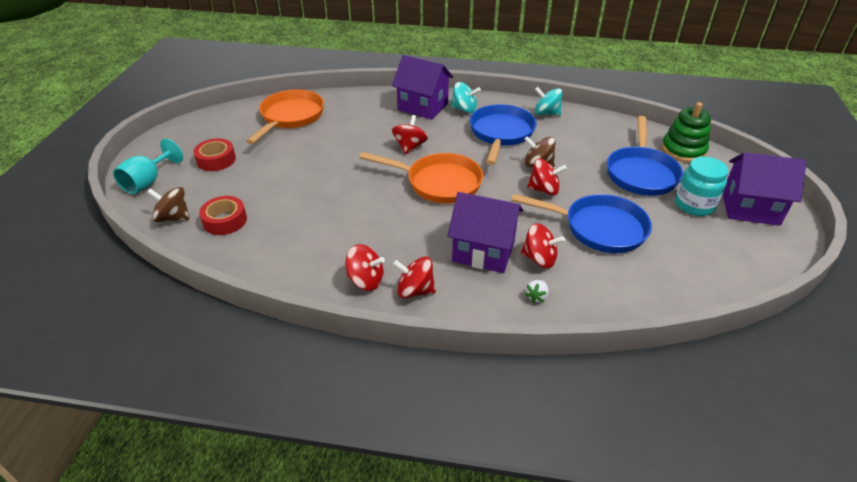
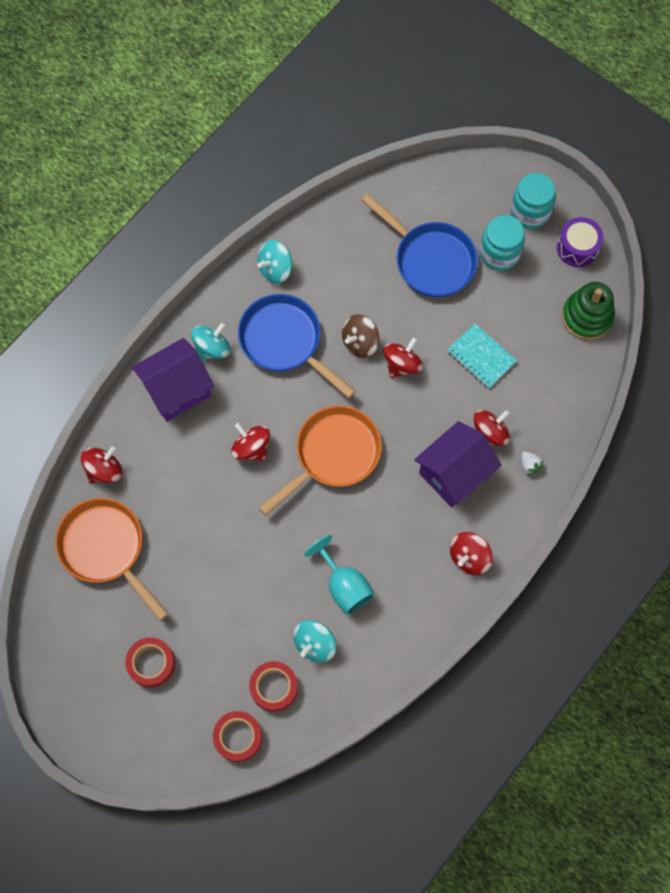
camera: 60 degrees left, 30 degrees up
(148, 182) = (153, 749): turquoise goblet -> turquoise goblet (344, 585)
(173, 217) = (238, 737): brown spinning top -> red tape
(274, 229) = (315, 644): none -> turquoise spinning top
(366, 280) = (434, 592): red spinning top -> red spinning top (104, 470)
(599, 228) = (481, 357): blue pan -> turquoise notebook
(683, 150) = (420, 192): green stacking toy -> green stacking toy (587, 317)
(750, 208) = (529, 212): purple house -> turquoise jar
(763, 247) = (577, 248): none -> purple drum

